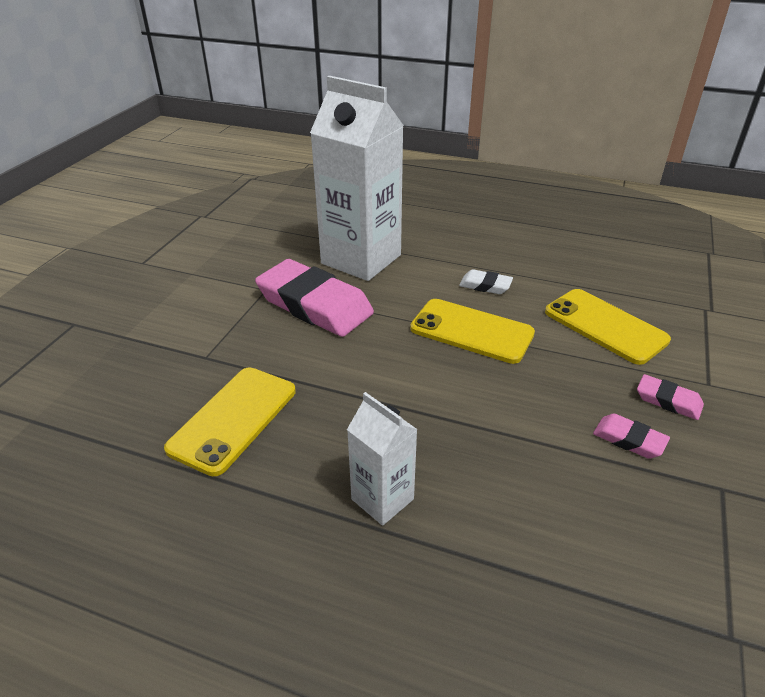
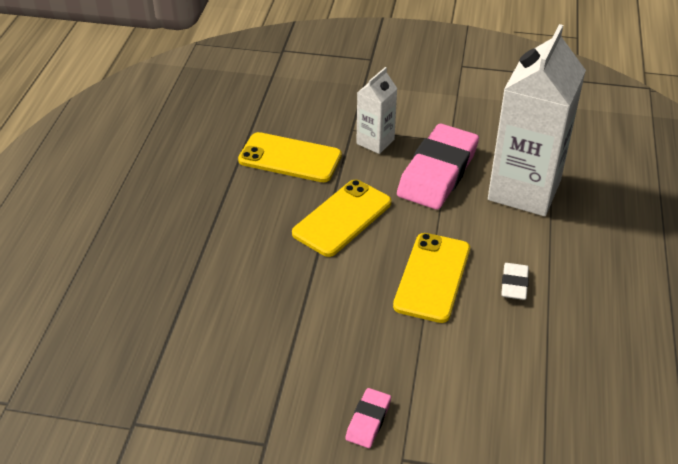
camera: 80 degrees right, 5 degrees up
(382, 499) = (229, 241): white carton -> white carton (375, 142)
(605, 326) = (474, 380): yellow phone -> yellow phone (342, 218)
(629, 439) = (311, 385): pink eraser -> none

